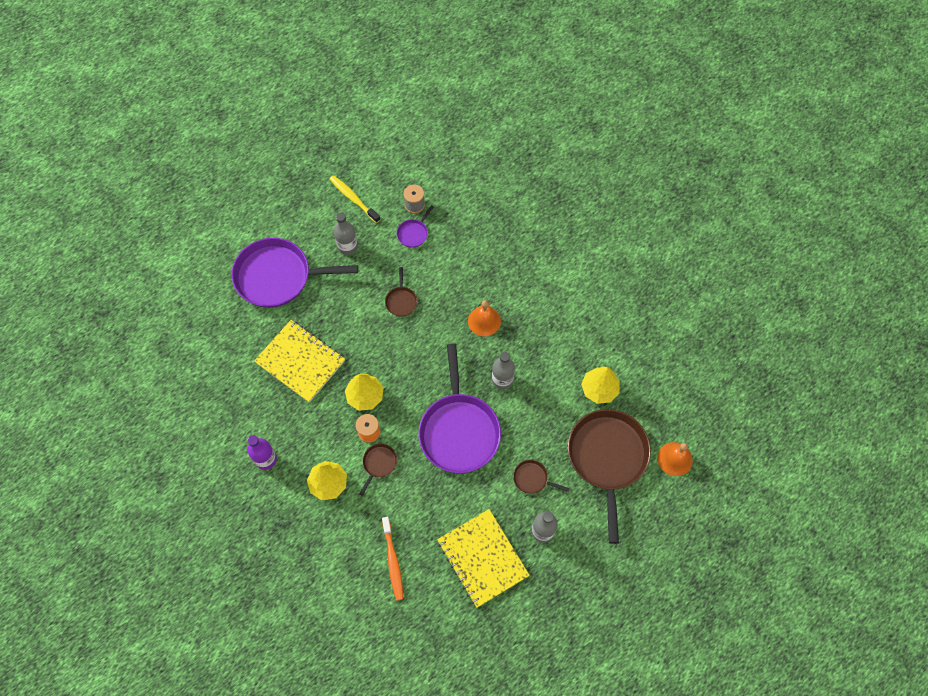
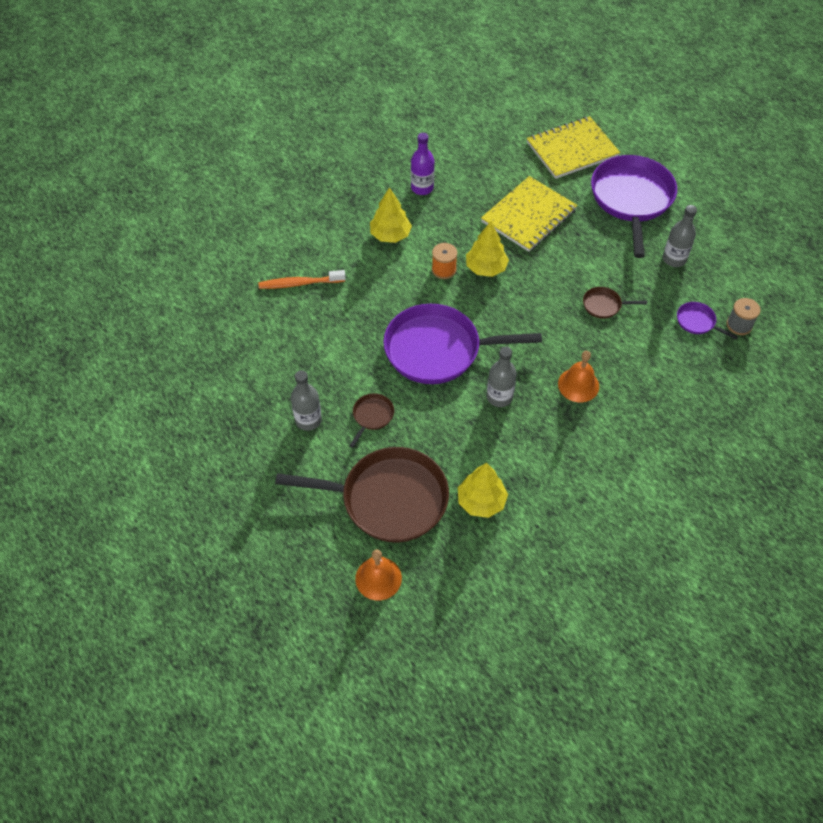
camera: 95 degrees right, 10 degrees down
(353, 199) = (740, 267): yellow toothbrush -> none
(379, 463) = (407, 276): brown pan -> none
(482, 558) = (288, 361): yellow notebook -> yellow notebook (572, 149)

